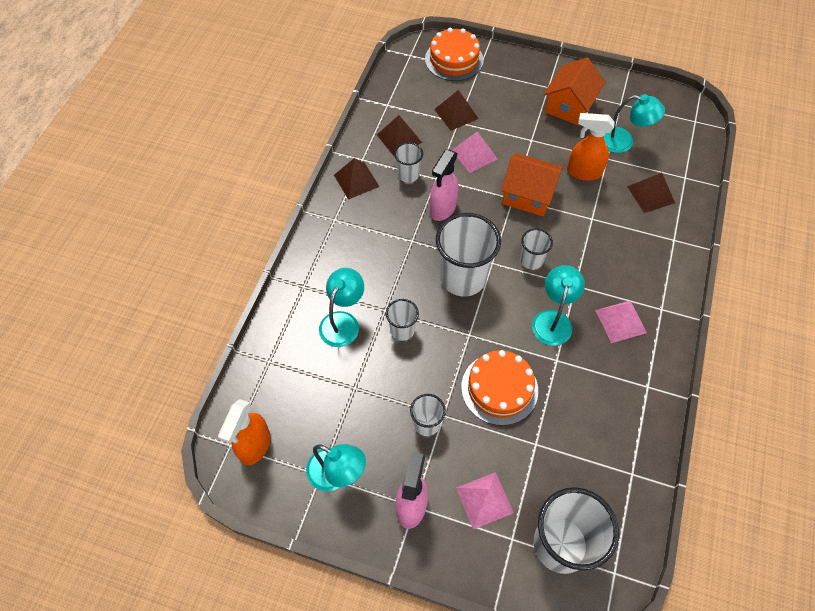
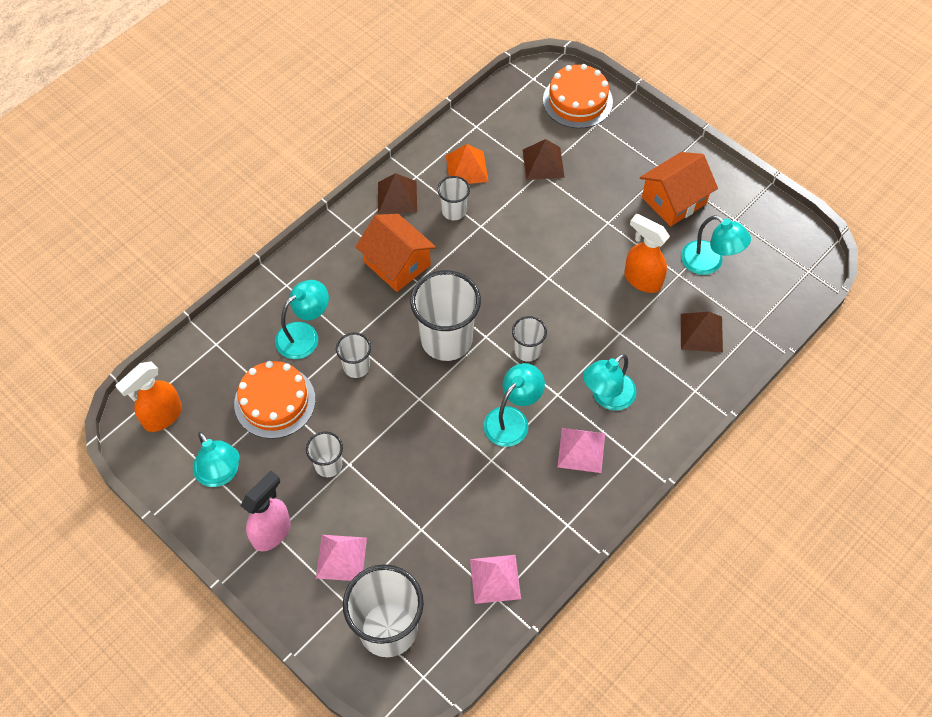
camera: 25 degrees right, 0 degrees up
(399, 138) = (467, 168): brown pyramid -> orange pyramid
(442, 209) = (468, 261): pink spray bottle -> none
(474, 154) = (535, 215): pink pyramid -> pink pyramid (495, 578)
(499, 388) = (417, 462): orange cake -> orange cake (275, 401)
(528, 195) = (566, 281): orange house -> orange house (397, 263)
(614, 272) = (607, 397): none -> turquoise lamp

